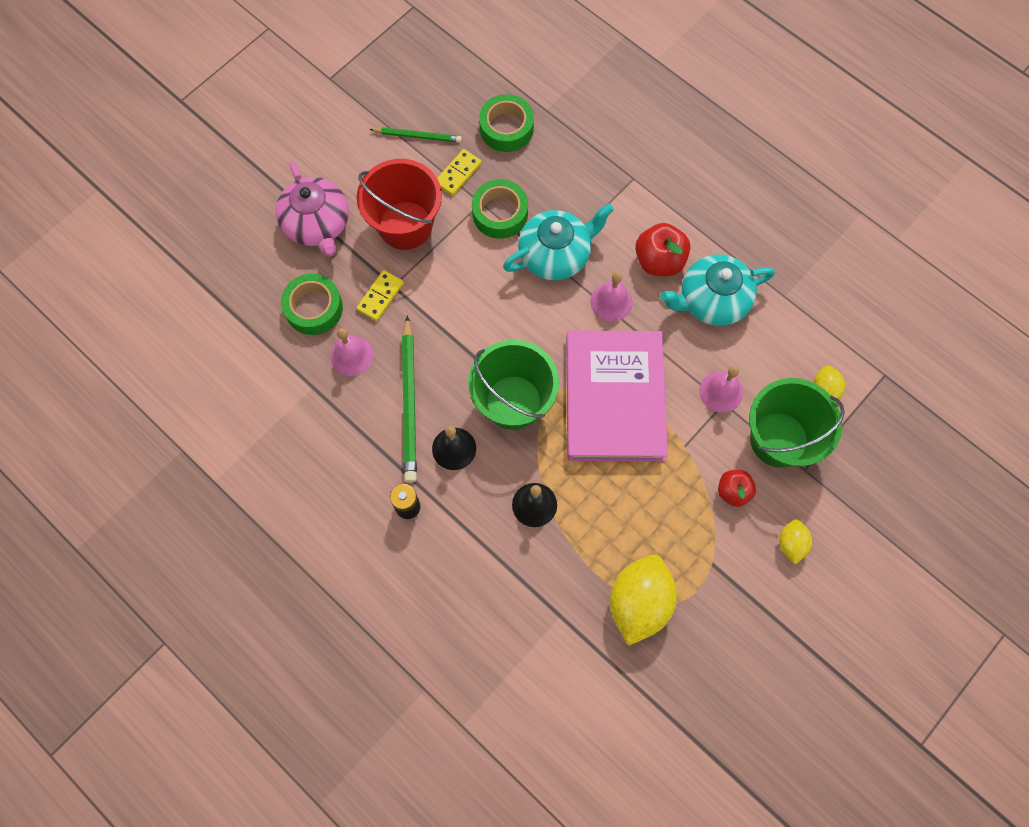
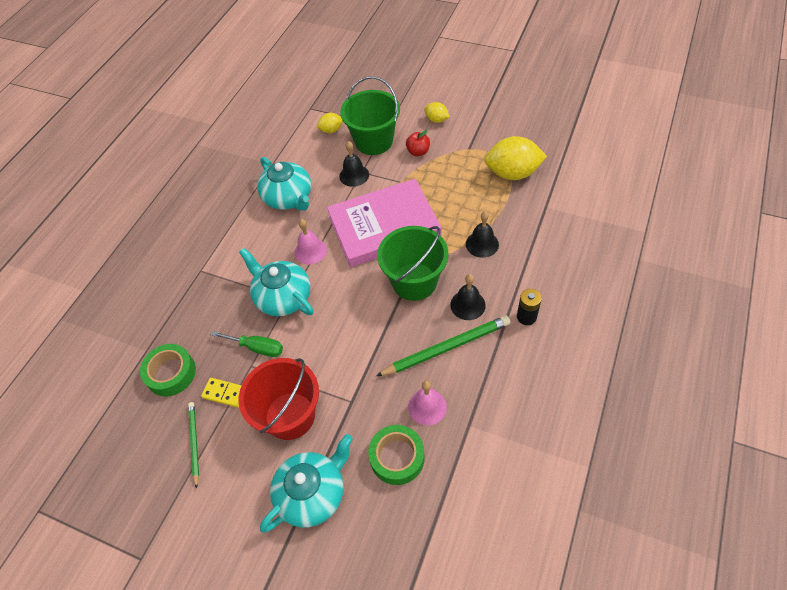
camera: 105 degrees left, 15 degrees down
(317, 224) = (312, 493): pink teapot -> turquoise teapot
(380, 296) = (365, 407): yellow domino -> none
(500, 213) = (257, 348): green tape -> green screwdriver
(659, 261) = (267, 234): red apple -> none
(721, 391) = (354, 175): pink bell -> black bell
(791, 544) = (436, 120): yellow lemon -> yellow lemon turned 45 degrees clockwise

